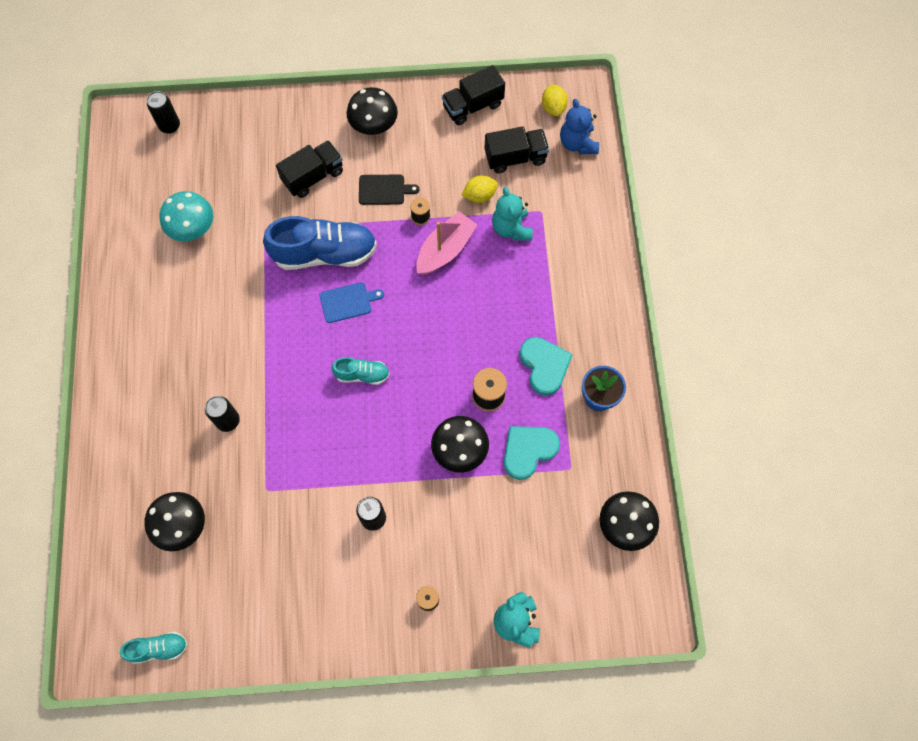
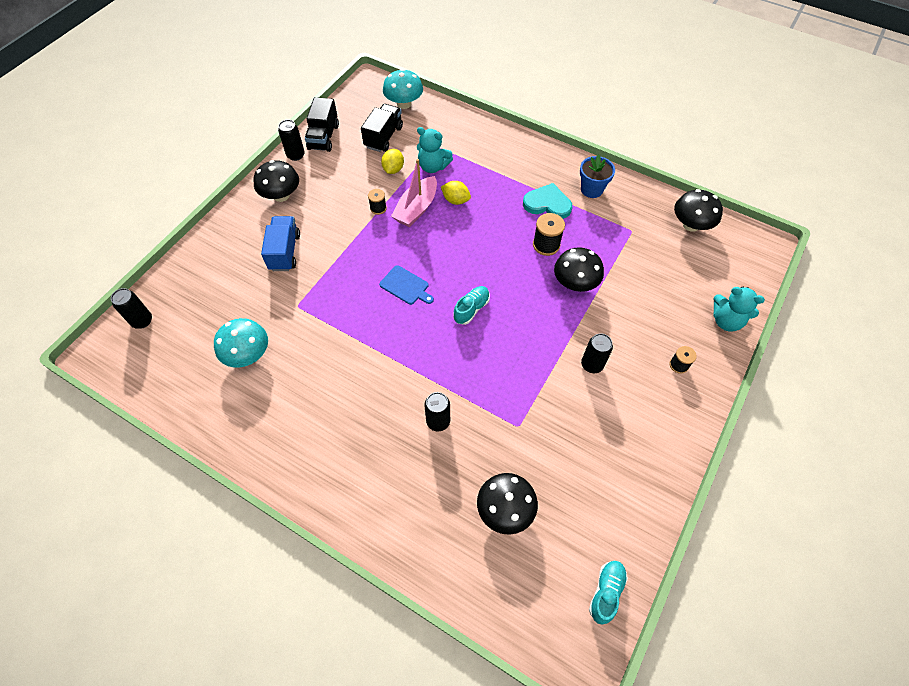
camera: 55 degrees left, 10 degrees down
(313, 176) = (285, 252): black truck -> blue truck
(325, 253) = (354, 279): blue shoe -> none
(348, 302) = (406, 286): blue cutting board -> blue cutting board turned 105 degrees clockwise
(384, 190) = (337, 217): black cutting board -> none
(431, 100) = (295, 155): none -> black can
(445, 250) = (416, 209): pink boat -> pink boat turned 135 degrees counterclockwise
(528, 450) = (603, 245): turquoise heart -> none
(553, 107) = (367, 101): yellow lemon -> yellow lemon (455, 200)
(577, 143) = (404, 103): blue teddy bear -> turquoise mushroom

